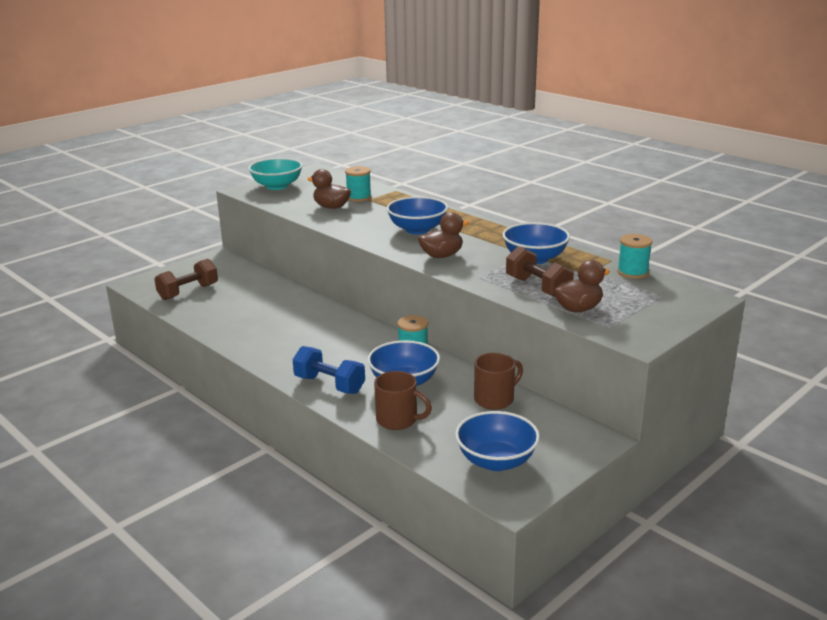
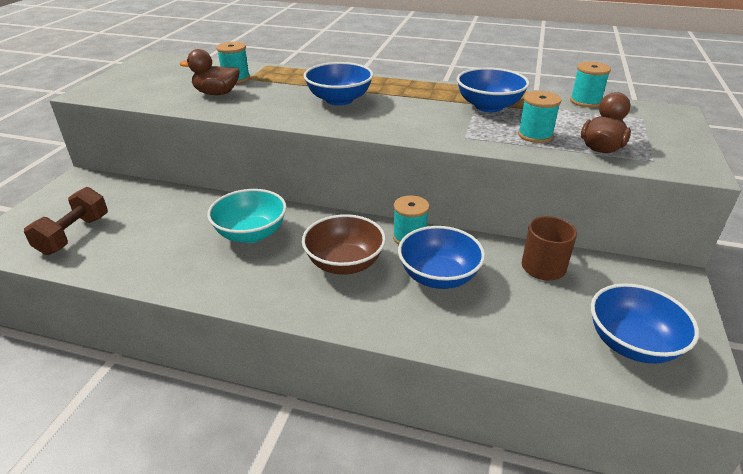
camera: 30 degrees left, 10 degrees up
(277, 186) = (125, 82): turquoise bowl -> turquoise bowl (251, 233)
(329, 385) = (364, 308): blue dumbbell -> none
(346, 356) = (344, 263): none -> brown bowl
(398, 420) = (485, 329): brown mug -> none
(442, 255) = (400, 122): brown duck -> none
(538, 288) = (535, 135): brown dumbbell -> turquoise spool

